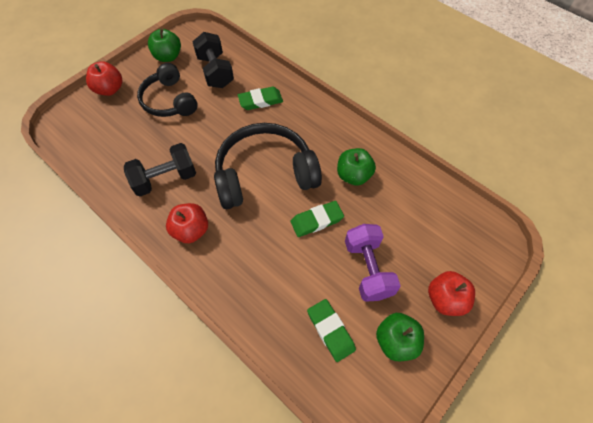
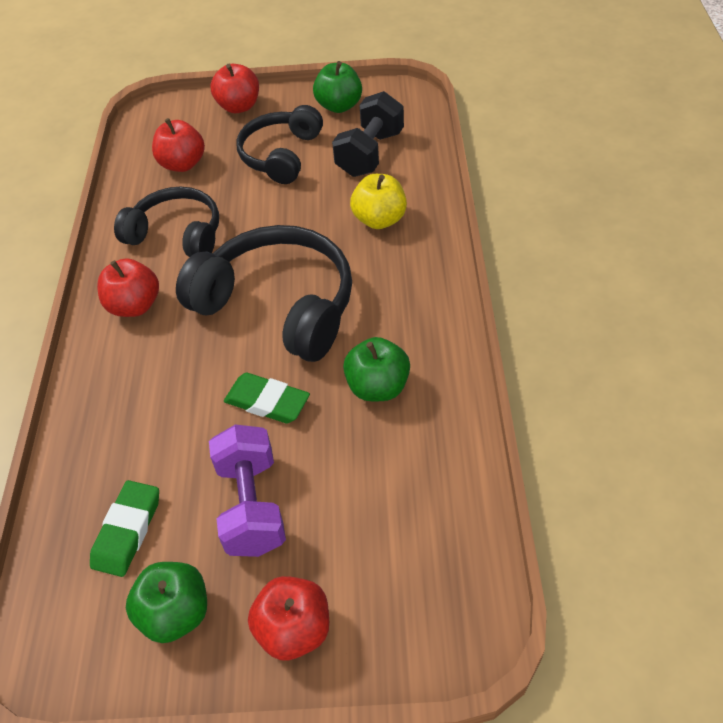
camera: 50 degrees right, 10 degrees down
(117, 140) = (183, 164): none -> red apple
(165, 179) = (177, 235): black dumbbell -> black headphones
(260, 101) = (379, 219): green eraser -> yellow apple
(367, 269) = (251, 505): purple dumbbell -> purple dumbbell turned 45 degrees counterclockwise

